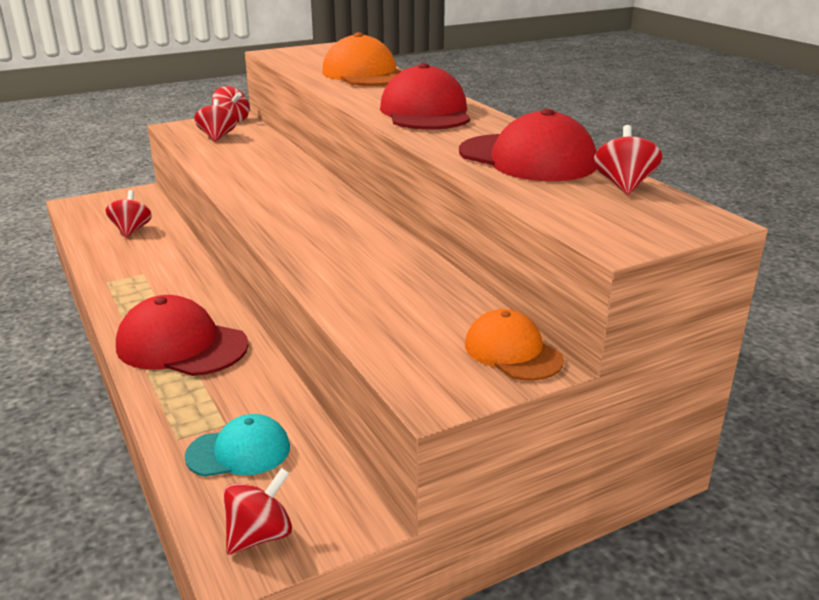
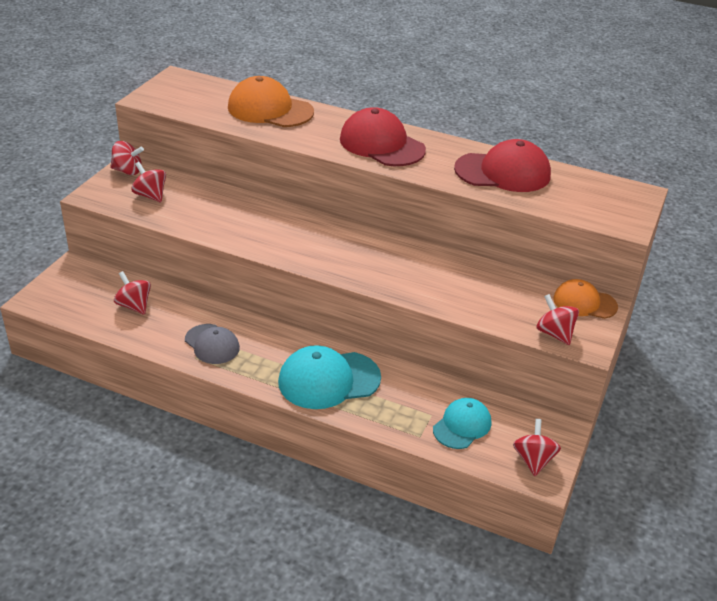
camera: 40 degrees left, 10 degrees up
(137, 277) = (212, 344): none -> grey cap
(181, 345) = (328, 380): red cap -> turquoise cap
(624, 185) = (576, 179): red spinning top -> red spinning top (554, 333)

